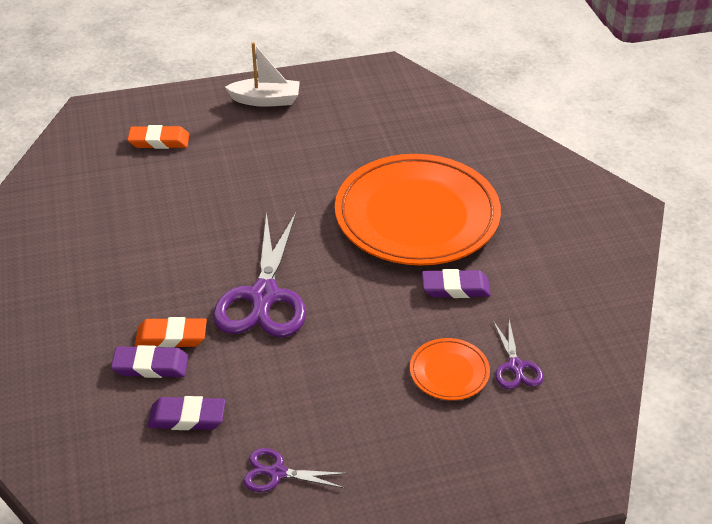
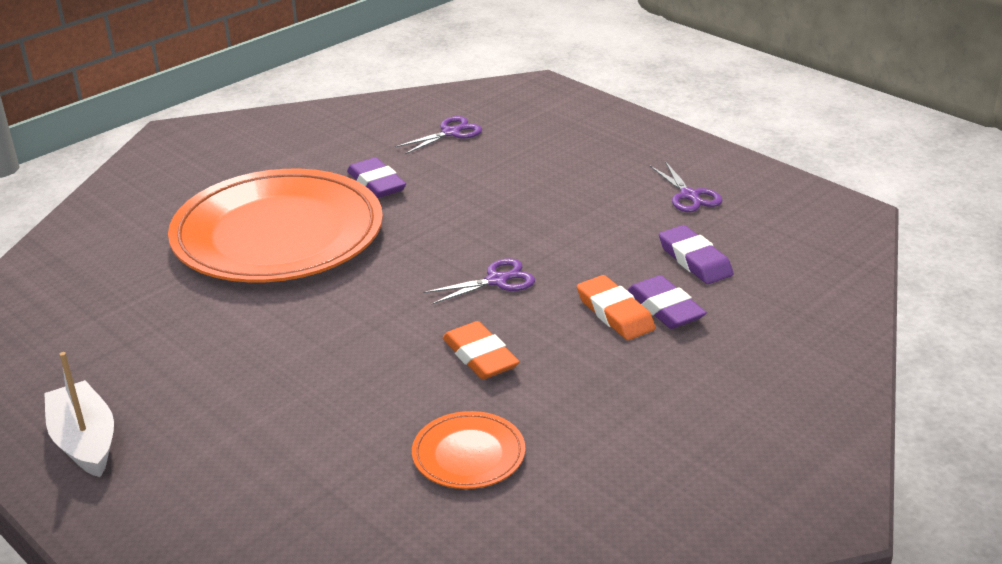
camera: 120 degrees left, 10 degrees down
(159, 141) = (264, 504): orange eraser -> orange eraser (480, 356)
(264, 296) = (496, 281): purple scissors -> purple scissors, size x0.49
(449, 372) = (489, 157): orange plate -> orange plate (468, 455)

